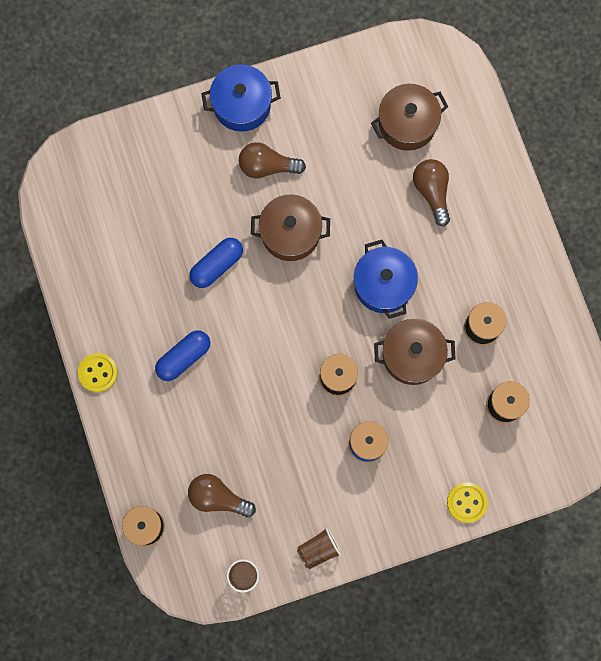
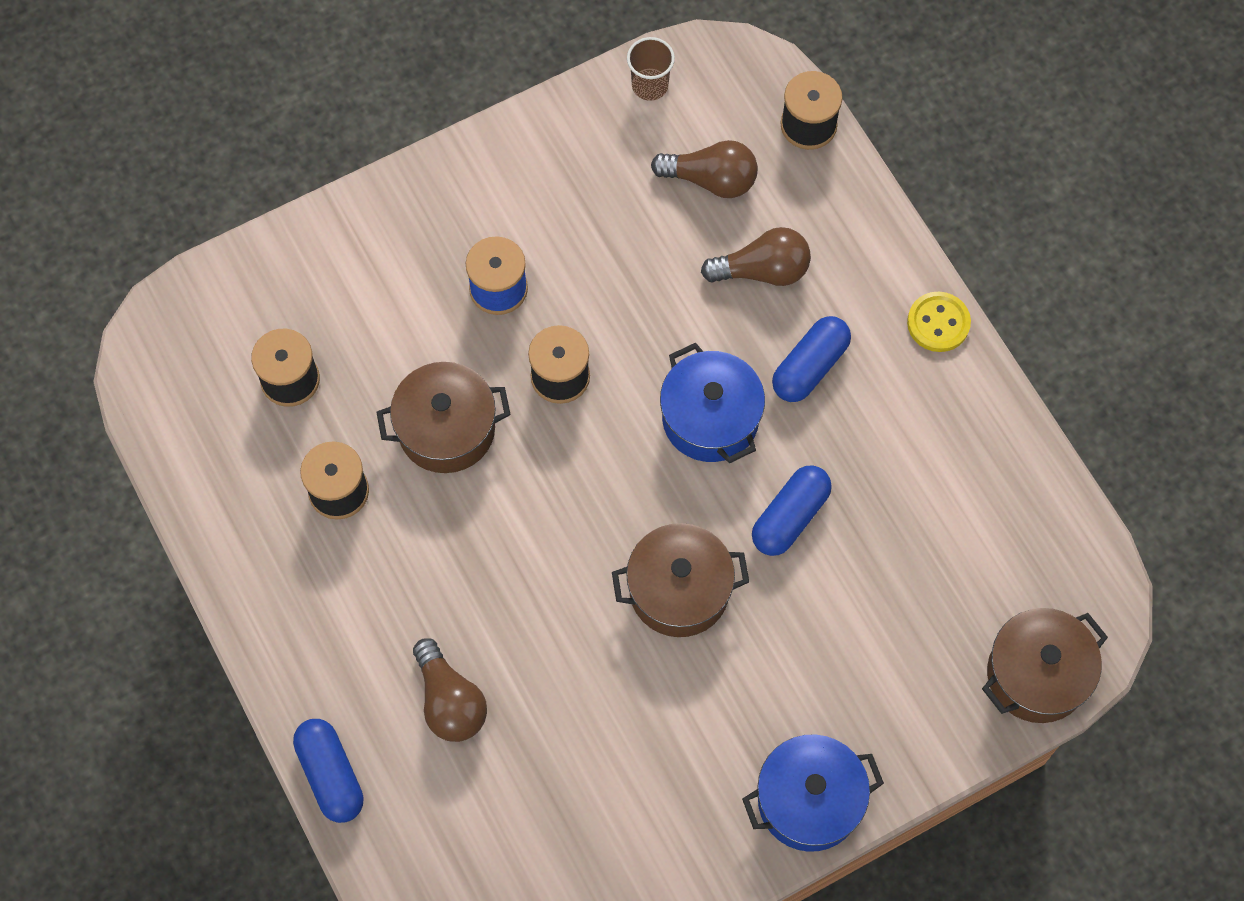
camera: 170 degrees right, 10 degrees down
(267, 166) = (741, 697): brown light bulb -> brown light bulb (762, 270)
(318, 549) = (547, 135): brown cup -> none
(383, 284) = (509, 532): blue pot -> blue pot (710, 418)
(407, 124) = (510, 817): brown pot -> brown pot (1037, 675)
(466, 502) = (334, 232): yellow button -> none
(503, 163) = (331, 775): none -> blue capsule

